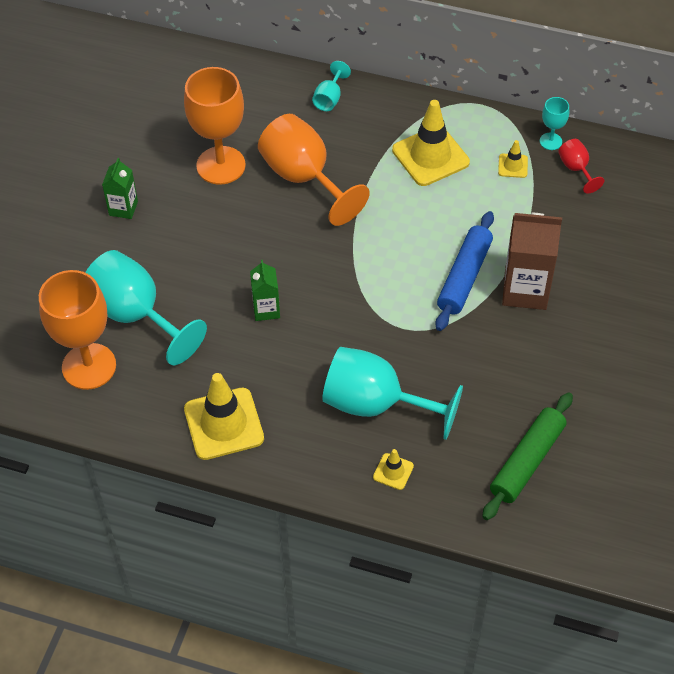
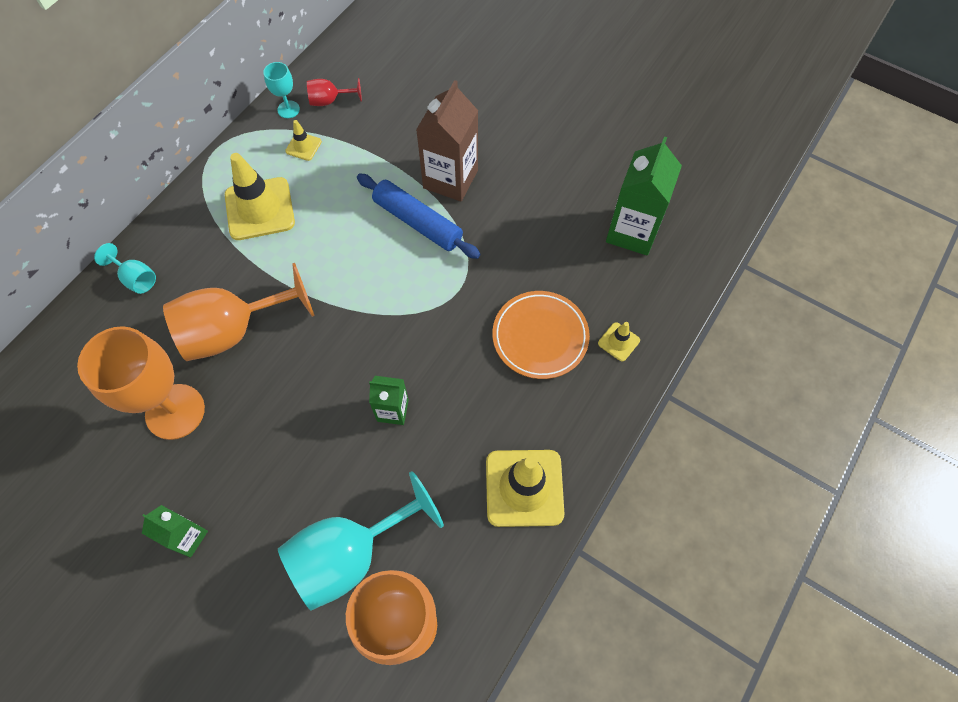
camera: 75 degrees left, 10 degrees up
(376, 404) = (540, 337): turquoise goblet -> orange plate
(527, 461) = (632, 232): green rolling pin -> green carton

